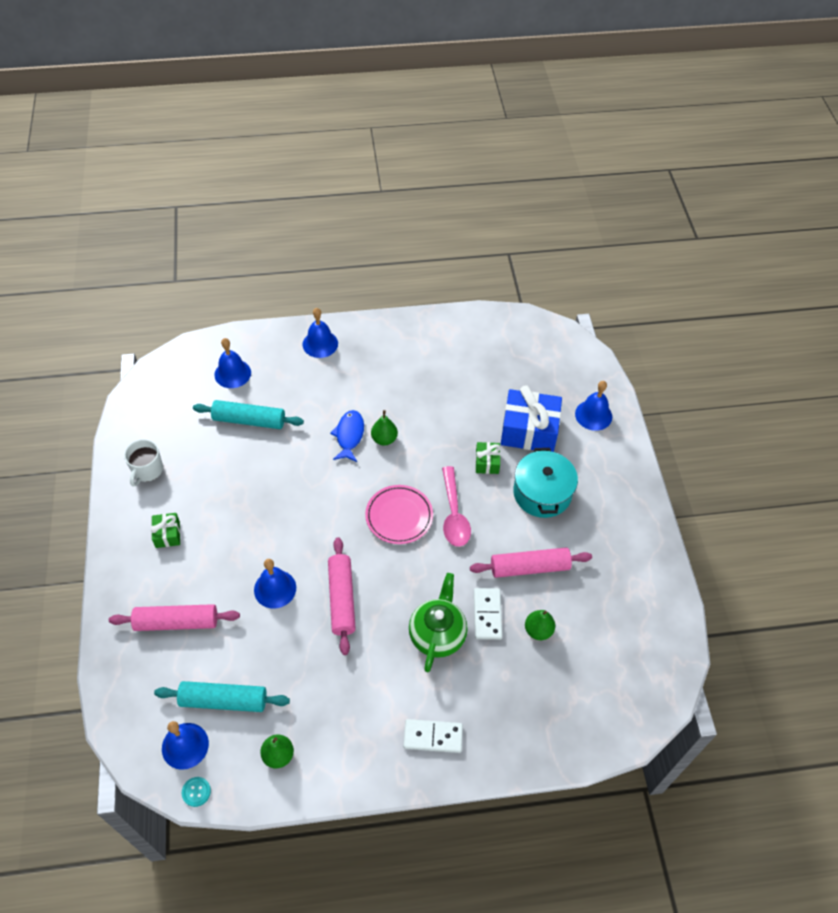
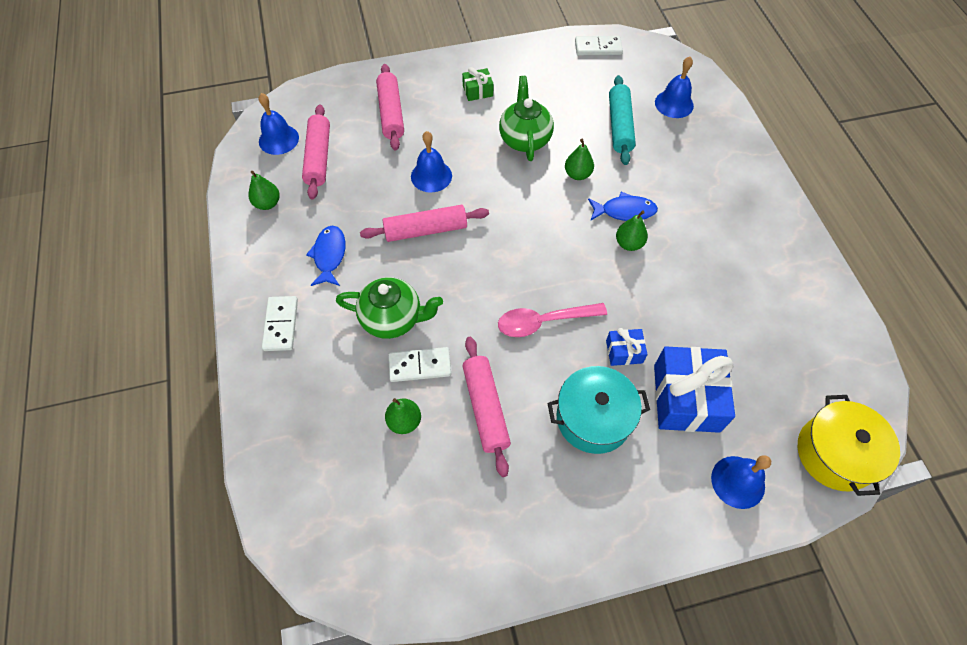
camera: 85 degrees right, 5 degrees up
(138, 418) = (598, 48): none -> white domino
(147, 470) = (542, 65): white mug -> none
(196, 792) = (239, 153): turquoise button -> none
(224, 700) = (319, 157): turquoise rolling pin -> pink rolling pin
(246, 500) = (525, 139): none -> green teapot
(300, 463) = (577, 174): none -> green pear
(320, 344) = (741, 169): blue bell -> none
(358, 690) = (329, 255): none -> blue fish
(399, 516) = (531, 268): pink plate -> none
(487, 462) = (624, 351): green gift -> blue gift
(575, 356) = (835, 453): none -> yellow pot

